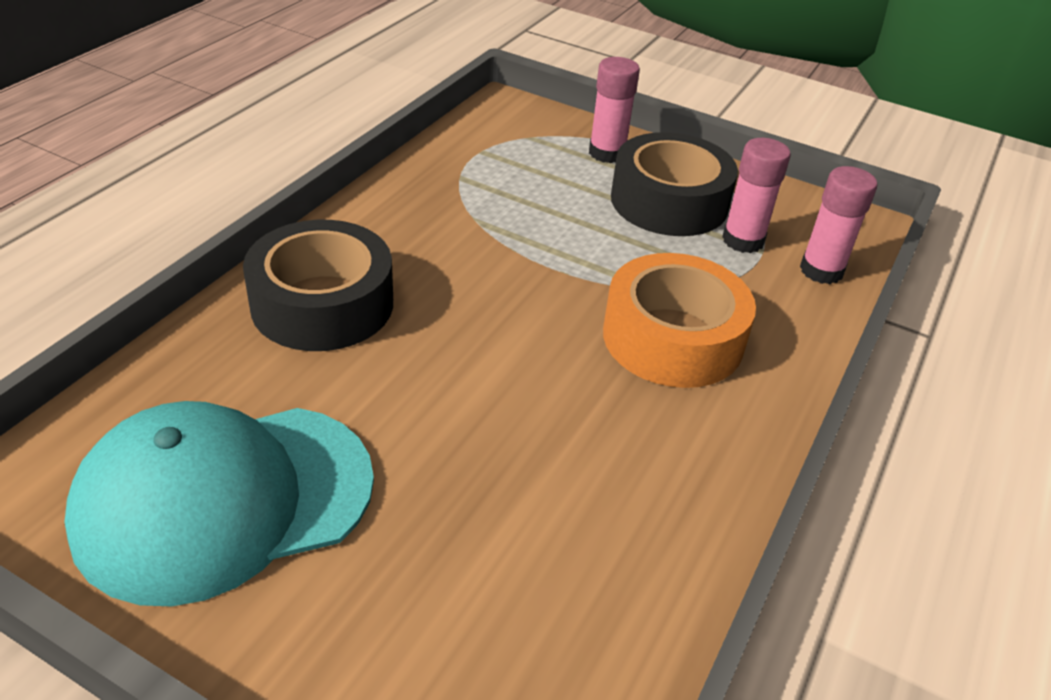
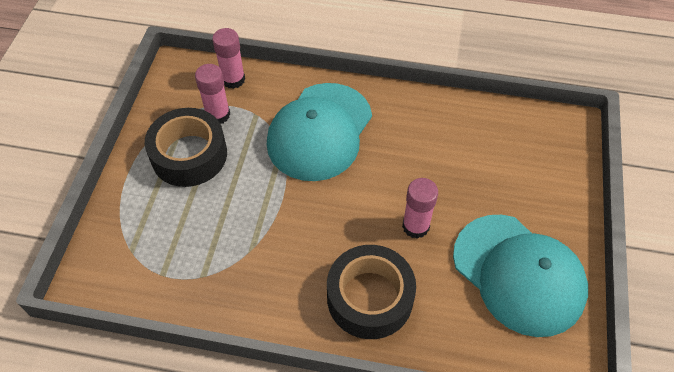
camera: 105 degrees left, 15 degrees up
(607, 153) = (139, 199): pink glue stick -> pink glue stick (415, 226)
(673, 338) = (320, 131): orange tape -> turquoise cap

